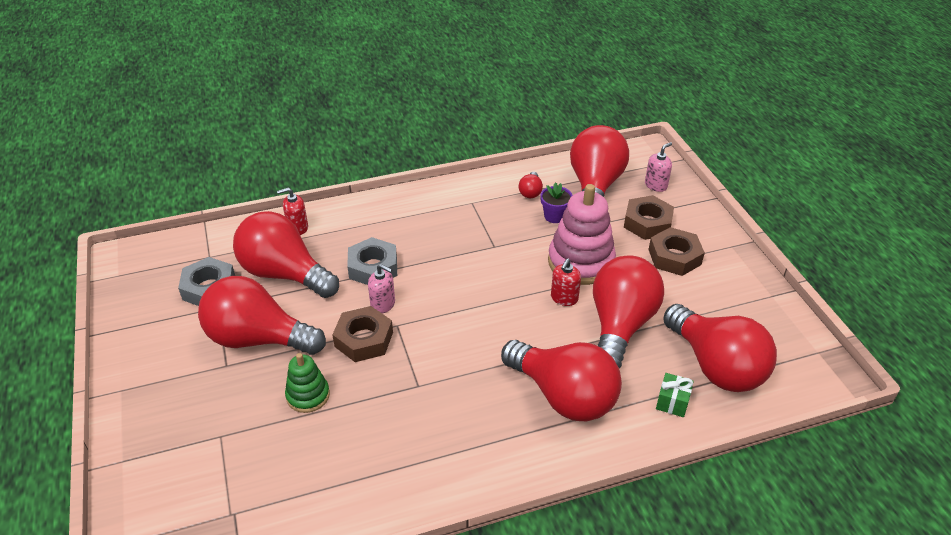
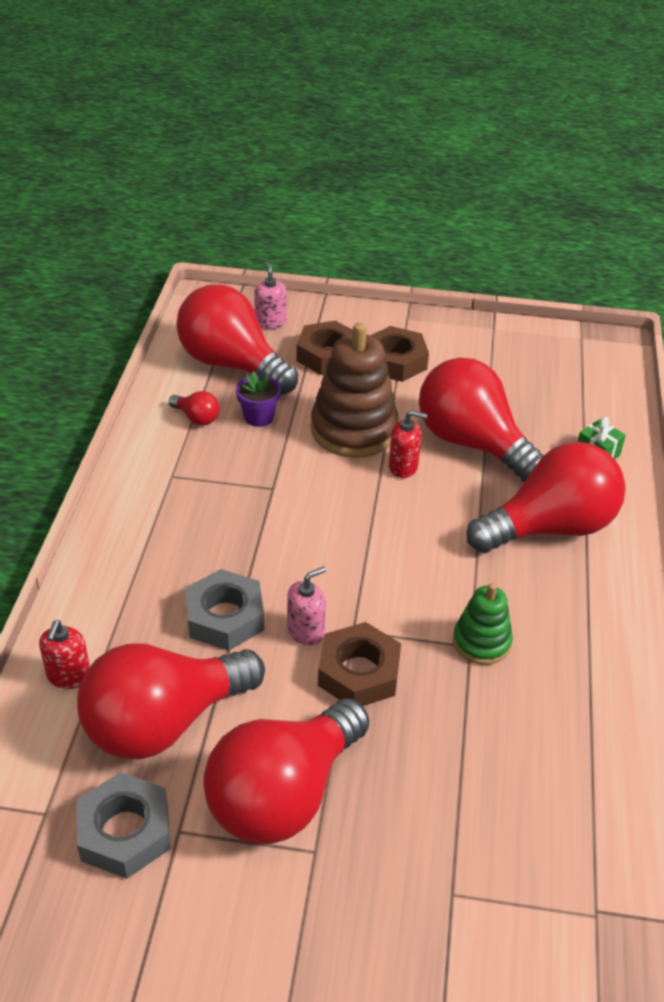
camera: 65 degrees left, 0 degrees up
(308, 395) = (428, 766): green stacking toy -> green stacking toy (481, 642)
(564, 298) = (403, 467): red soap dispenser -> red soap dispenser turned 45 degrees counterclockwise
(580, 262) = (353, 430): pink stacking toy -> brown stacking toy
(716, 366) = (565, 405): red light bulb -> none

